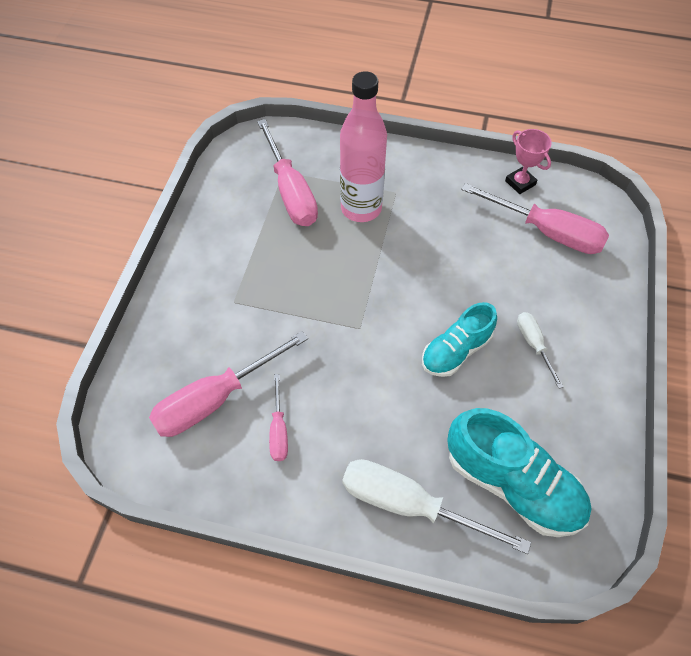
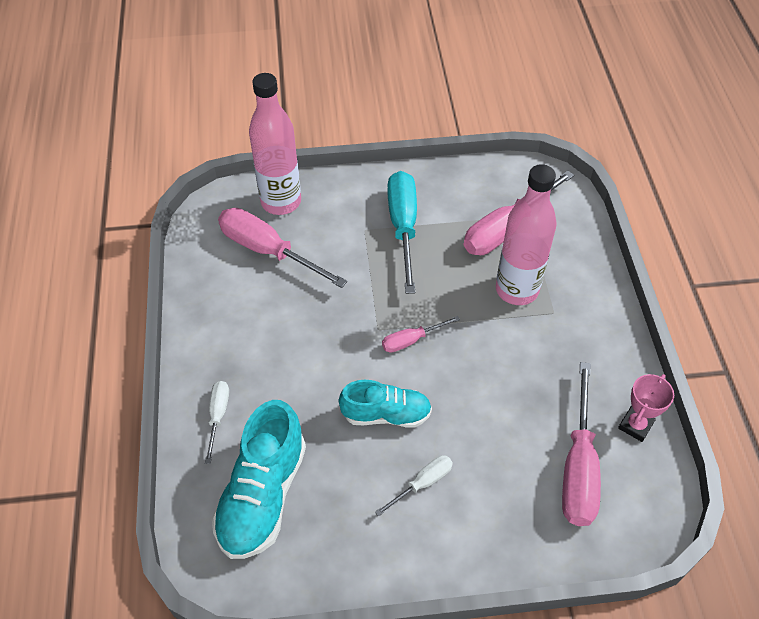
camera: 70 degrees right, 5 degrees down
(154, 367) = (281, 202): none -> pink bottle
(247, 268) = (403, 227): none -> turquoise screwdriver
(279, 430) = (255, 302): pink screwdriver -> pink screwdriver (411, 340)
(409, 504) = (218, 416): white screwdriver -> white screwdriver, size x0.52
(456, 351) = (386, 414): turquoise shoe -> turquoise shoe turned 150 degrees clockwise

